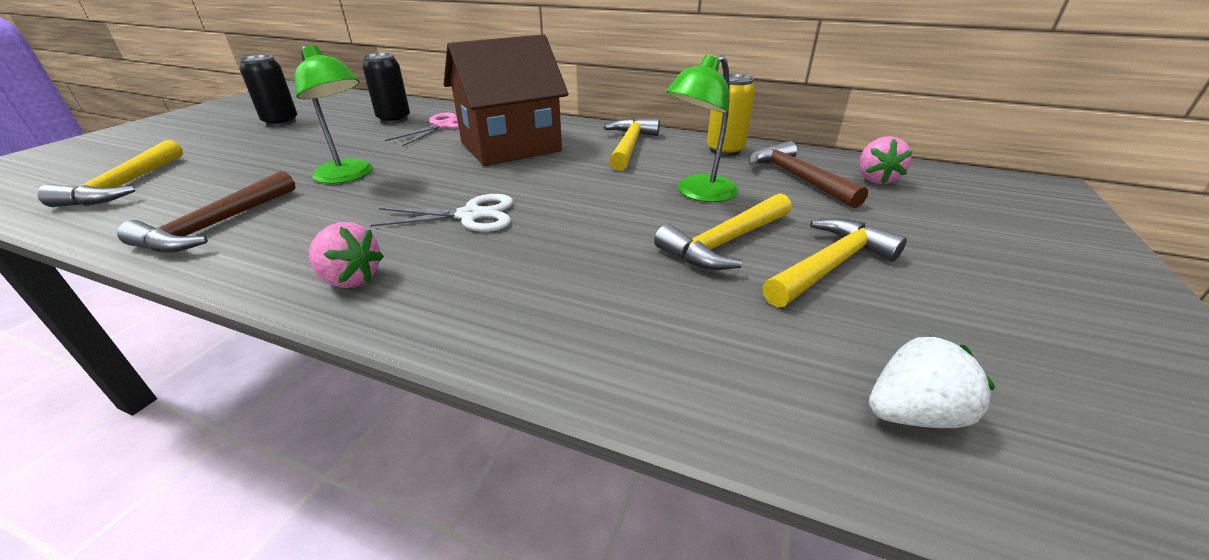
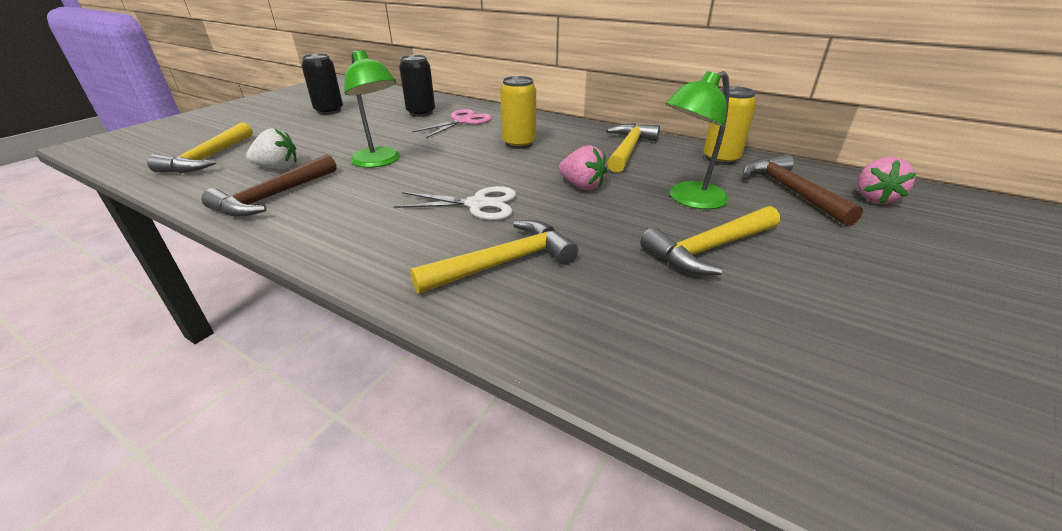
camera: 10 degrees right, 0 degrees up
(350, 279) = (374, 252): pink strawberry -> pink strawberry (582, 186)
(510, 147) = (519, 144): brown house -> yellow can
(830, 265) = (812, 281): yellow hammer -> yellow hammer (504, 263)
(912, 414) = (876, 435): white strawberry -> white strawberry (278, 167)

